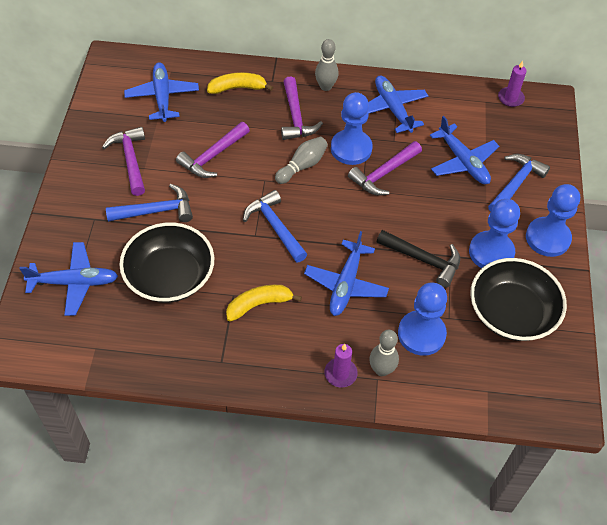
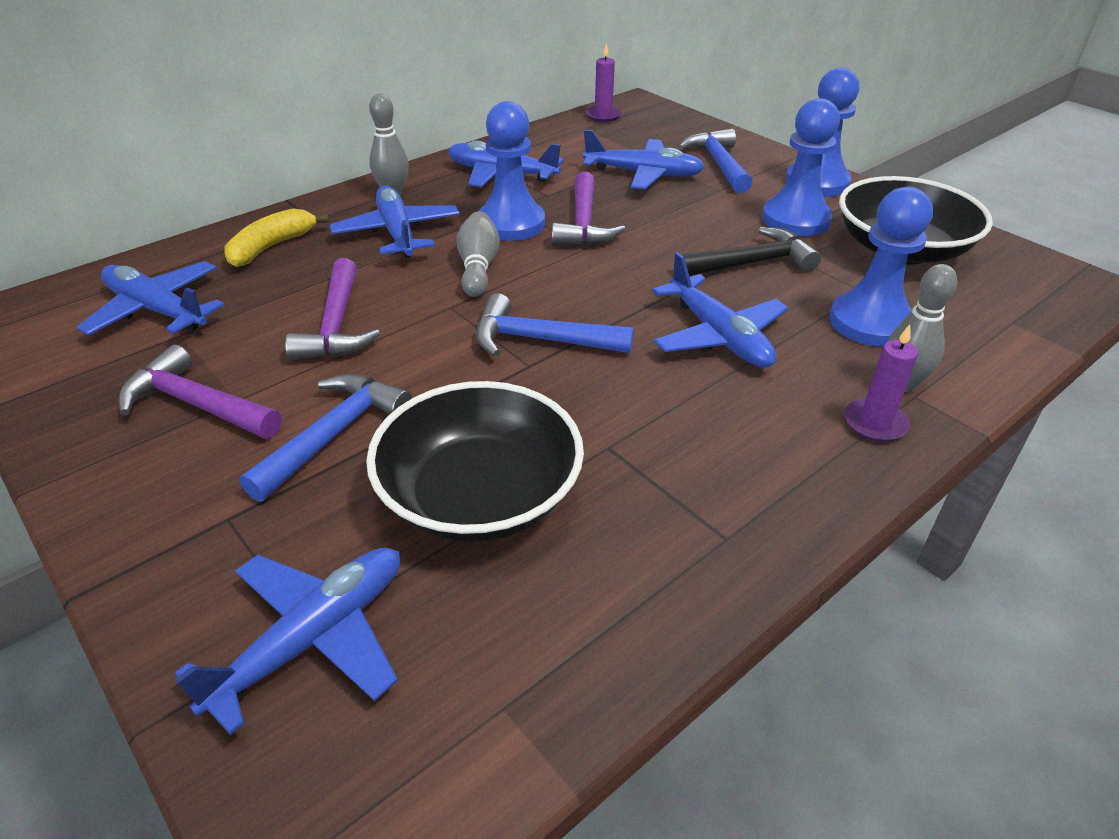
camera: 45 degrees left, 15 degrees down
(259, 304) = (659, 431): yellow banana -> none
(296, 117) = (397, 233): purple hammer -> blue plane

